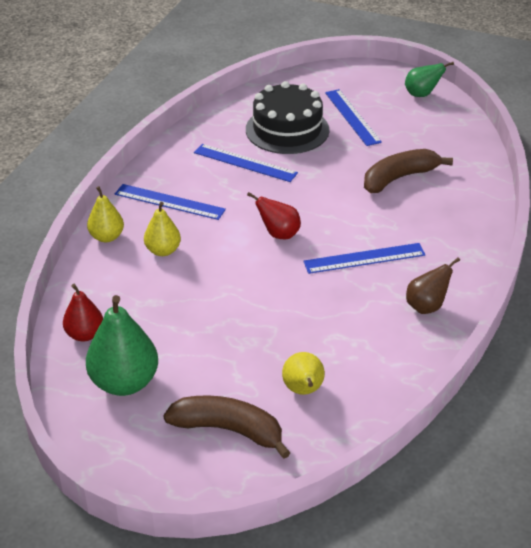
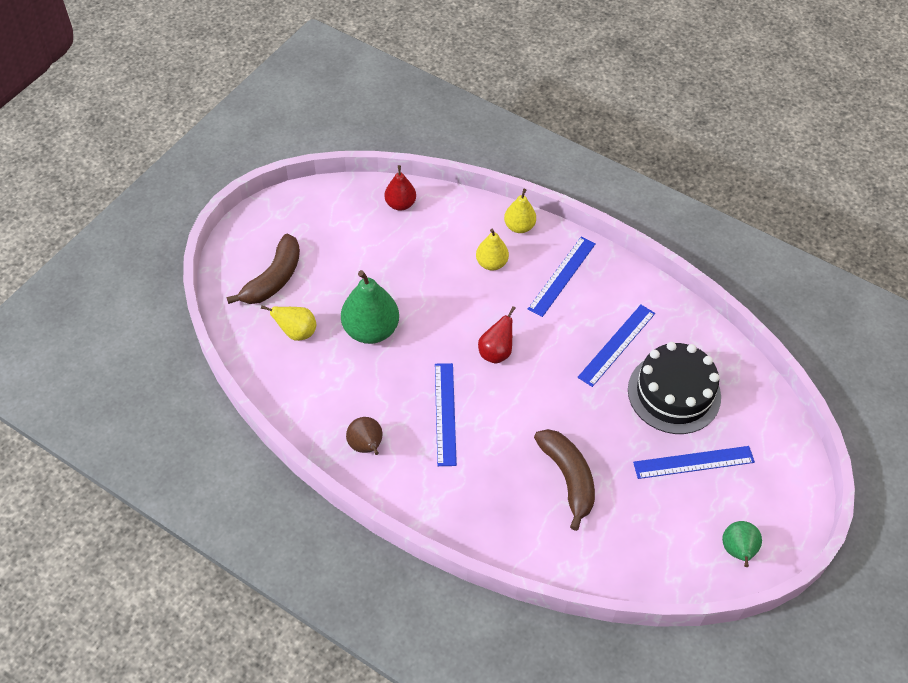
camera: 100 degrees right, 15 degrees up
(124, 382) = (341, 223): green pear -> green pear (371, 330)

